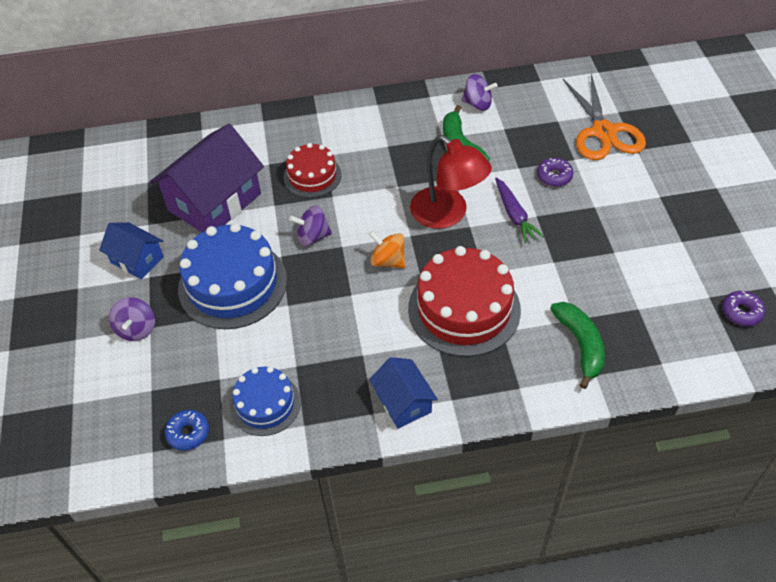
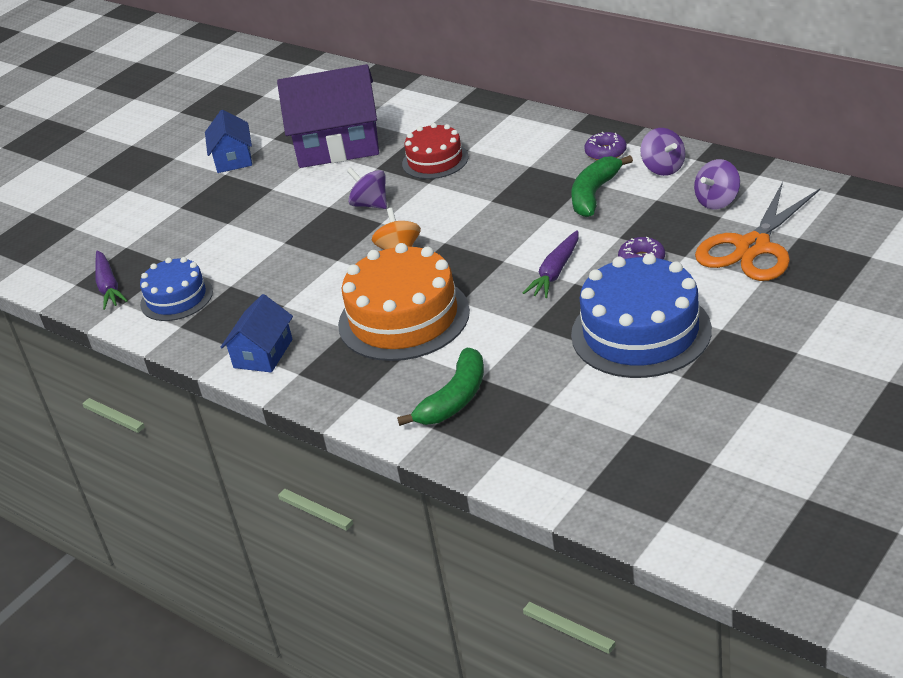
camera: 50 degrees right, 15 degrees down
(137, 329) = (171, 204): purple spinning top -> purple spinning top (717, 201)
(188, 433) = (108, 286): blue donut -> purple carrot
(232, 284) = (269, 207): blue cake -> blue cake (641, 332)
(447, 214) = (498, 242): red lamp -> none
(464, 309) = (404, 318): red cake -> orange cake
(741, 312) = (643, 464): purple donut -> purple donut (605, 152)

